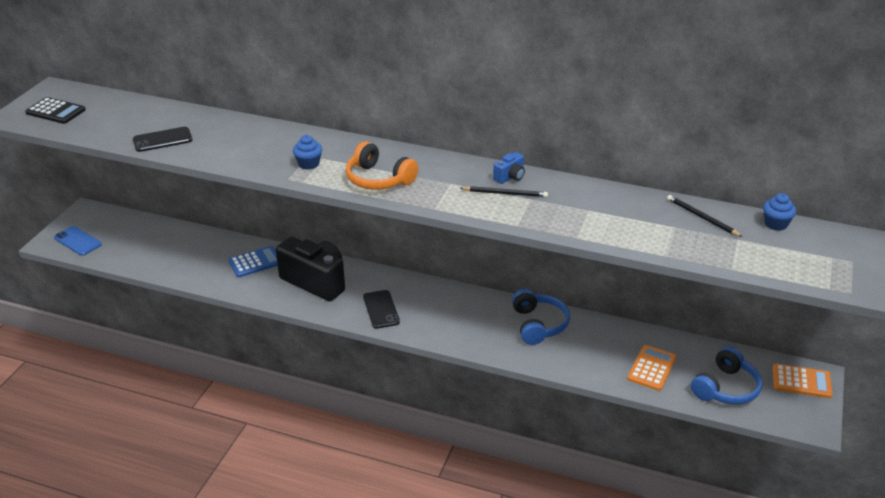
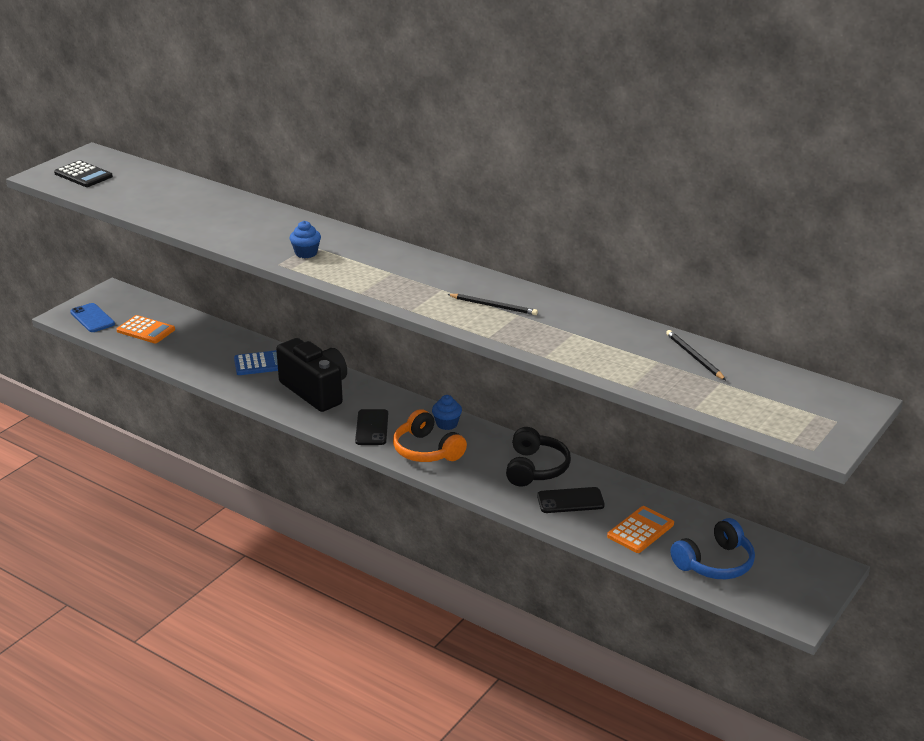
camera: 15 degrees right, 5 degrees down
(162, 140) = (173, 213): black phone -> black phone (570, 501)
(378, 179) = (369, 276): orange headphones -> orange headphones (426, 450)
(510, 177) = (508, 292): blue camera -> none
(538, 324) = (535, 468): blue headphones -> black headphones
(775, 224) = (774, 374): blue cupcake -> blue cupcake (447, 424)
(801, 381) = (808, 572): orange calculator -> orange calculator (146, 330)

